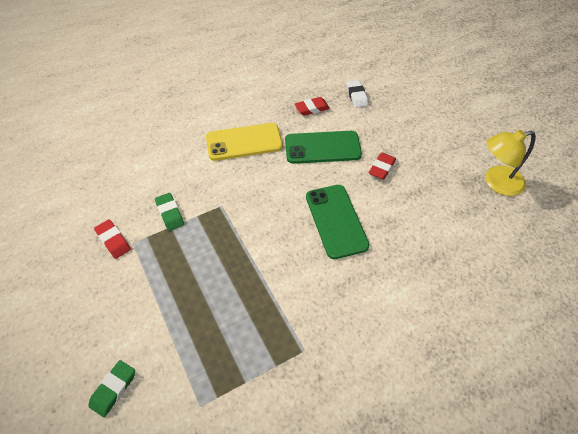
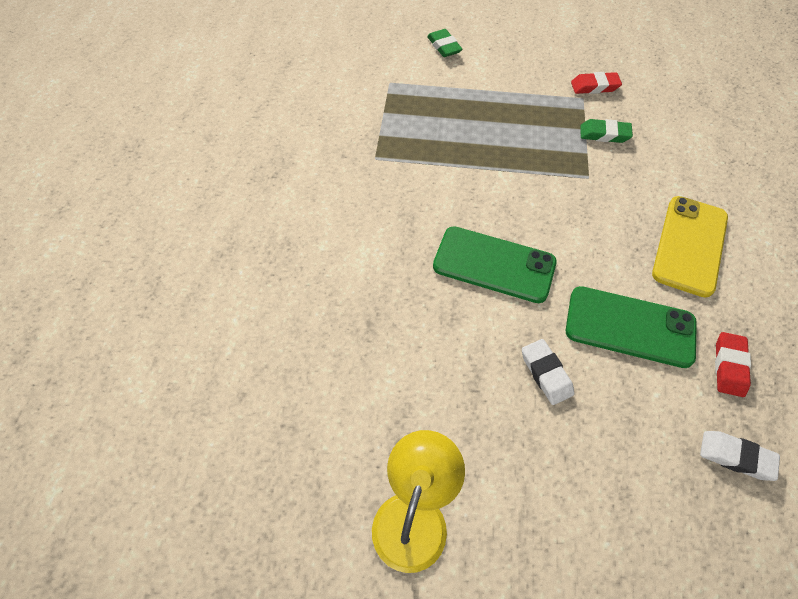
camera: 125 degrees right, 5 degrees up
(322, 147) = (629, 327): green phone -> green phone turned 75 degrees clockwise
(381, 168) = (546, 373): red eraser -> white eraser

